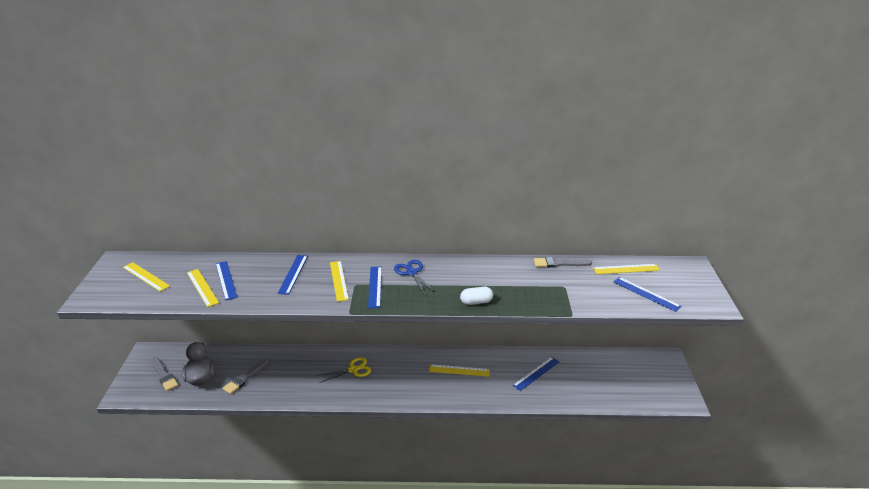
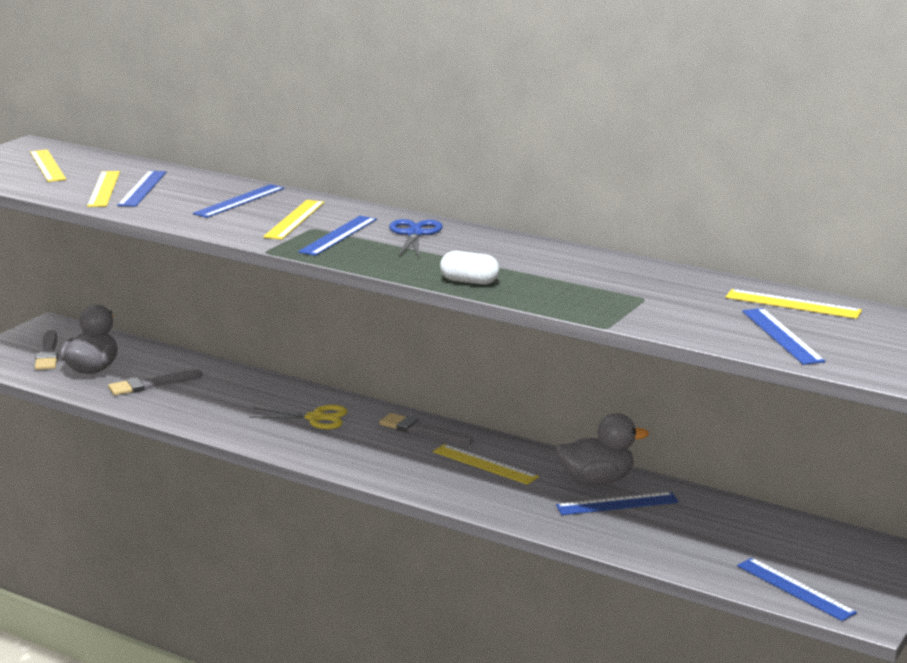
camera: 30 degrees right, 10 degrees down
(515, 362) = (596, 481): none -> grey duck
(559, 263) = (677, 274): grey brush -> grey brush (422, 430)
(647, 397) = (795, 589): none -> blue ruler

